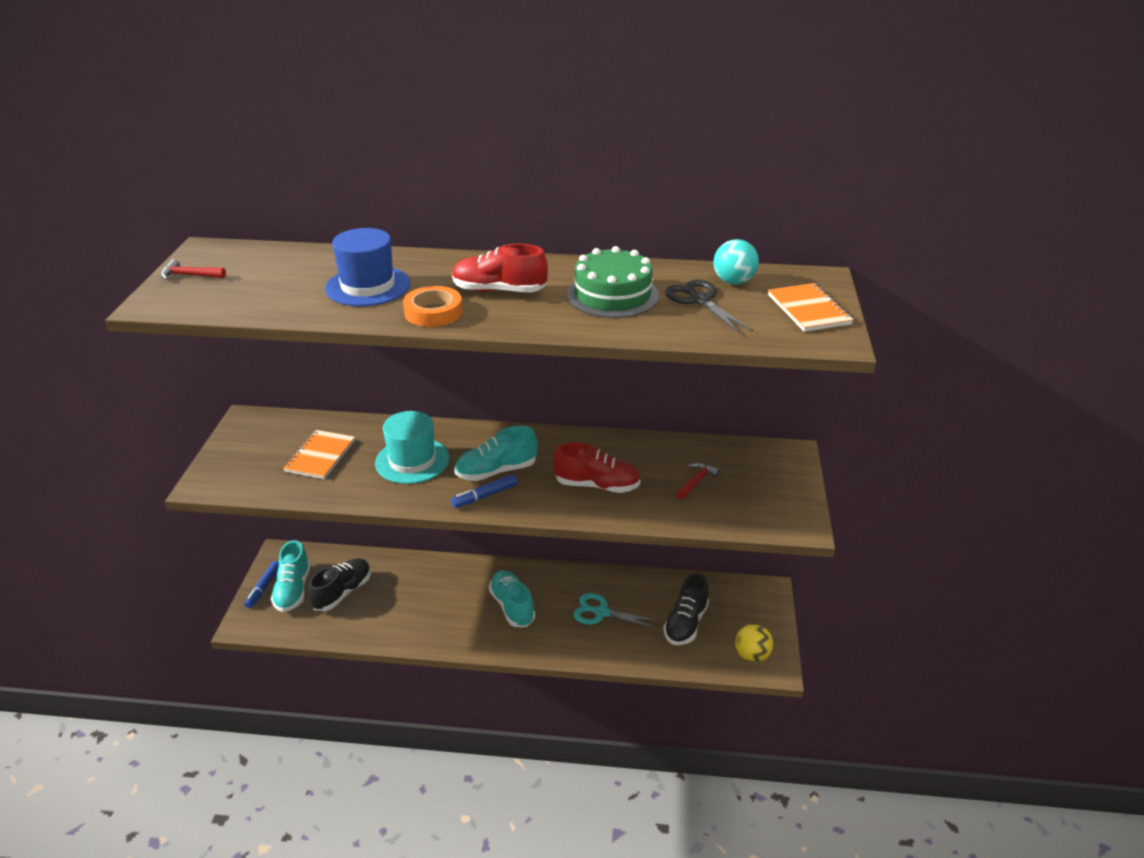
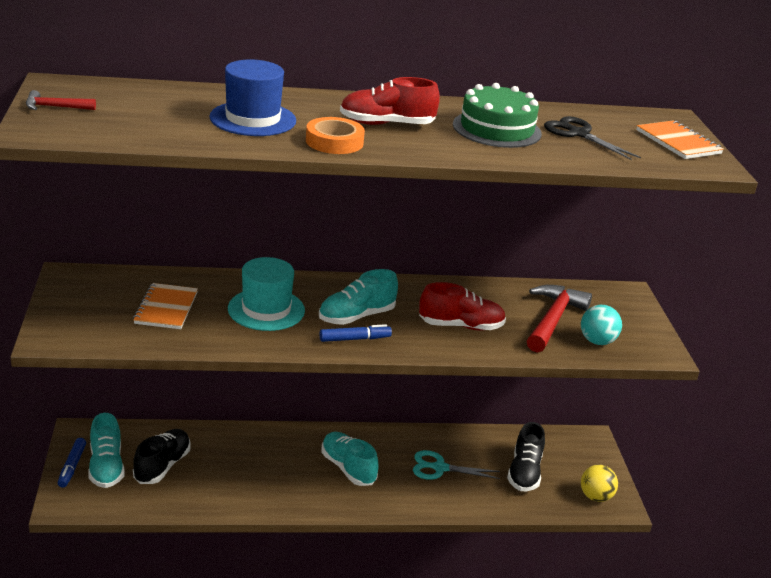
camera: 15 degrees left, 5 degrees down
(485, 496) = (355, 339): blue marker -> blue marker turned 150 degrees counterclockwise
(696, 481) = (553, 319): red hammer -> red hammer, size x2.00
(733, 282) = (599, 119): turquoise ball -> turquoise ball (597, 341)

